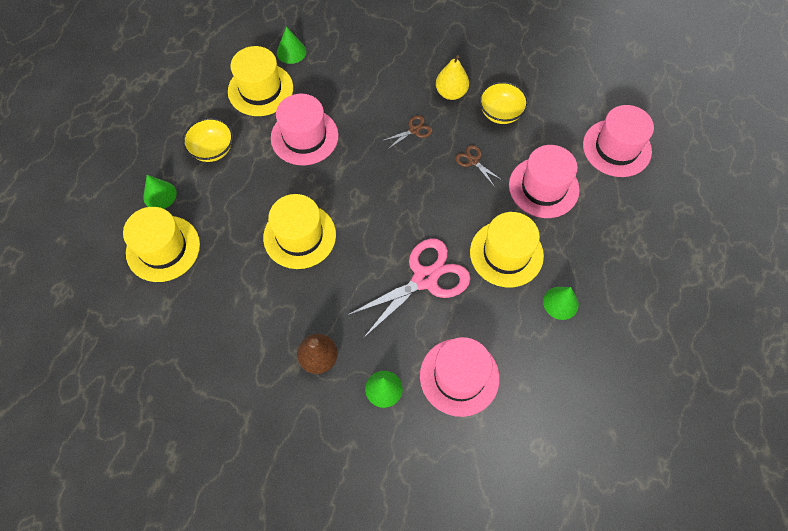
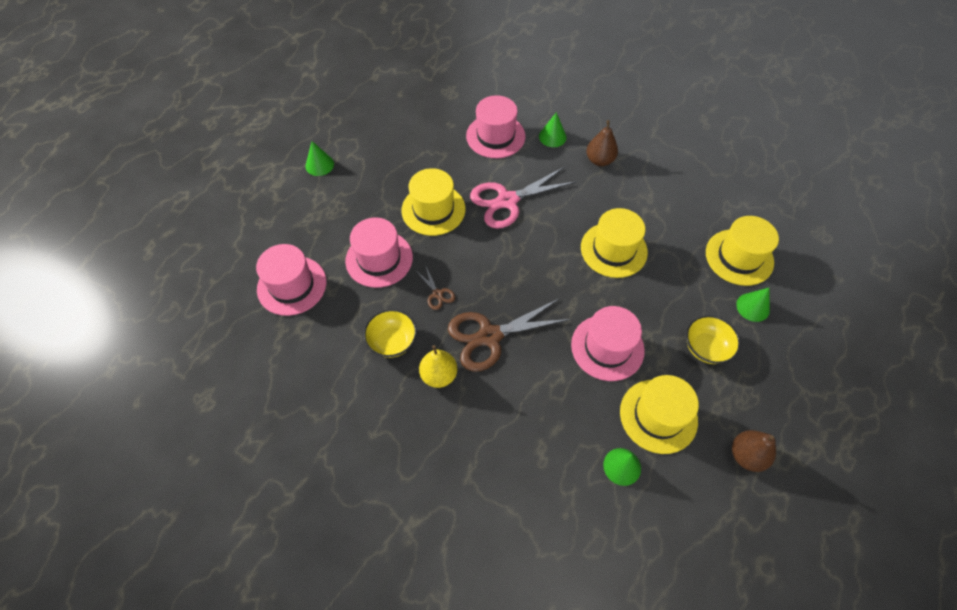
camera: 170 degrees left, 5 degrees down
(191, 72) = (746, 455): none -> brown pear
(414, 130) = (489, 336): brown scissors -> brown scissors, size x2.23
(560, 303) = (402, 169): green cone -> green cone (319, 165)

